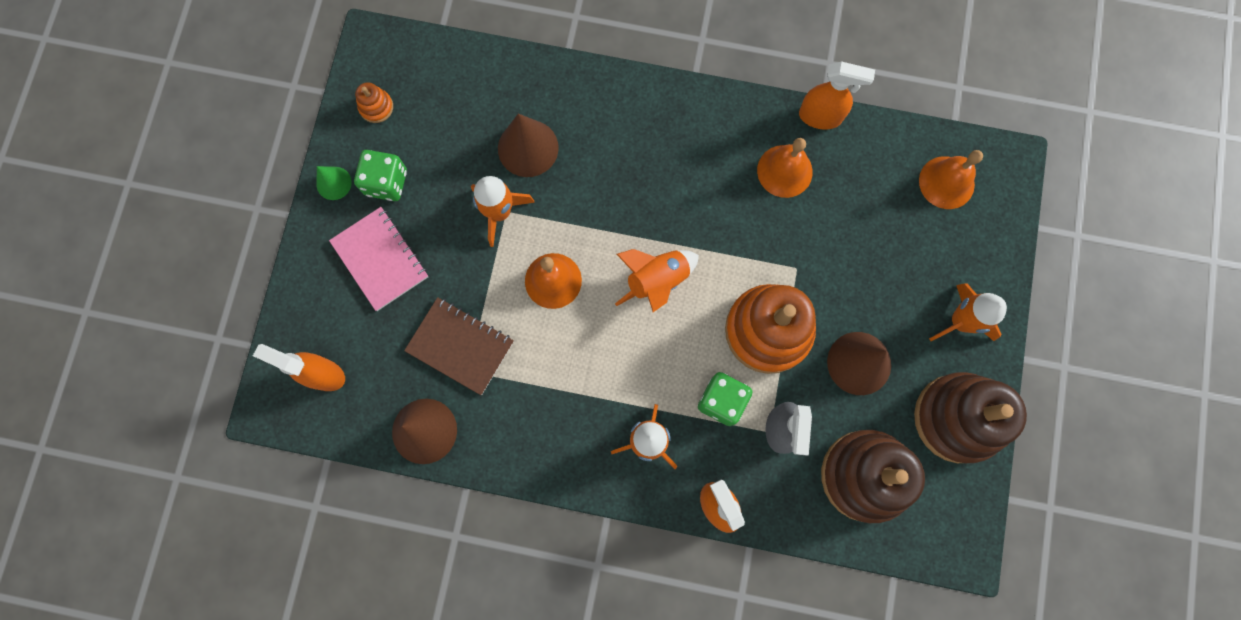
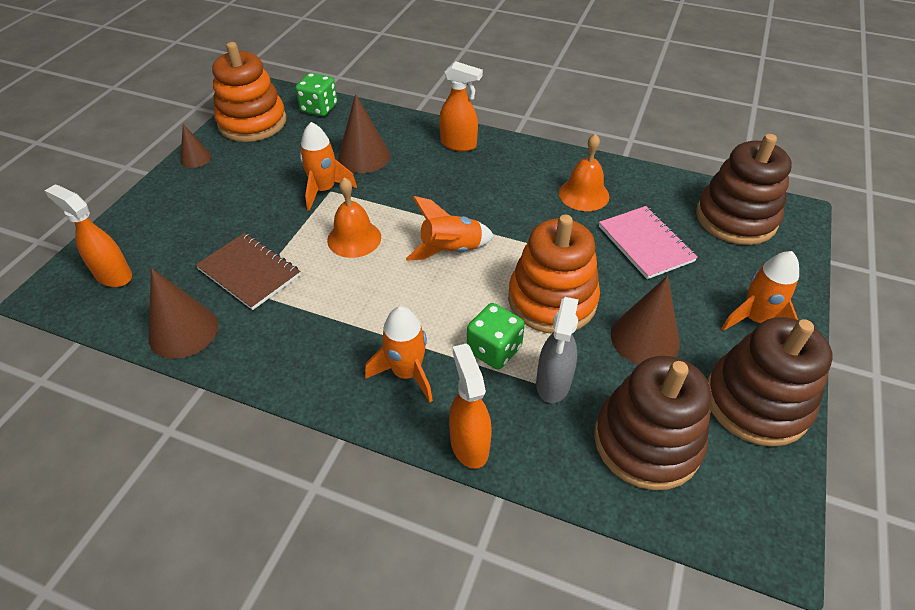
camera: 10 degrees right, 30 degrees down
(334, 183) = (195, 158): green cone -> brown cone
(376, 107) = (252, 122): orange stacking toy -> orange stacking toy, size x2.41
(380, 259) = (208, 206): pink notebook -> pink notebook (645, 244)
(386, 182) = (238, 163): green dice -> green dice (319, 108)
(820, 116) = (620, 166): orange spray bottle -> orange spray bottle (459, 144)
(946, 182) = (735, 218): orange bell -> brown stacking toy

